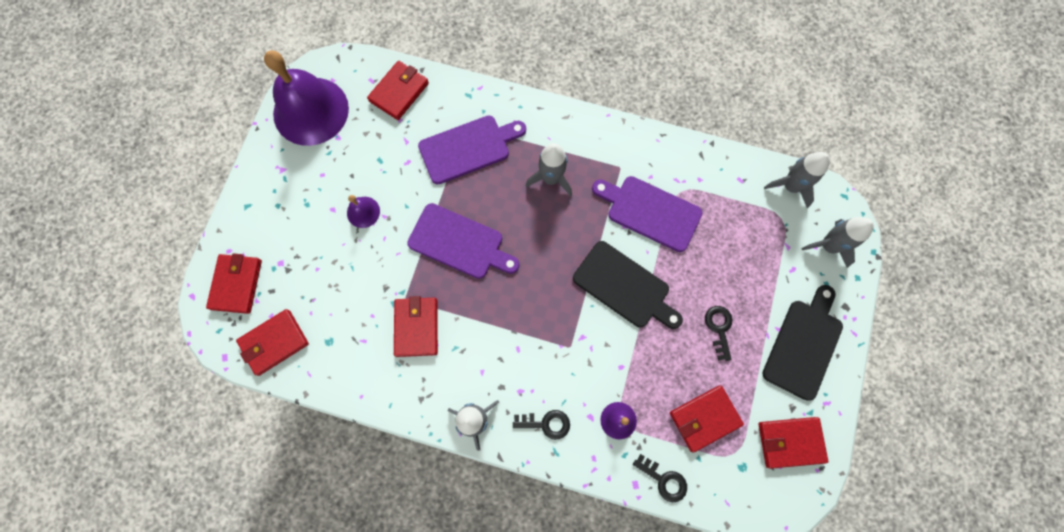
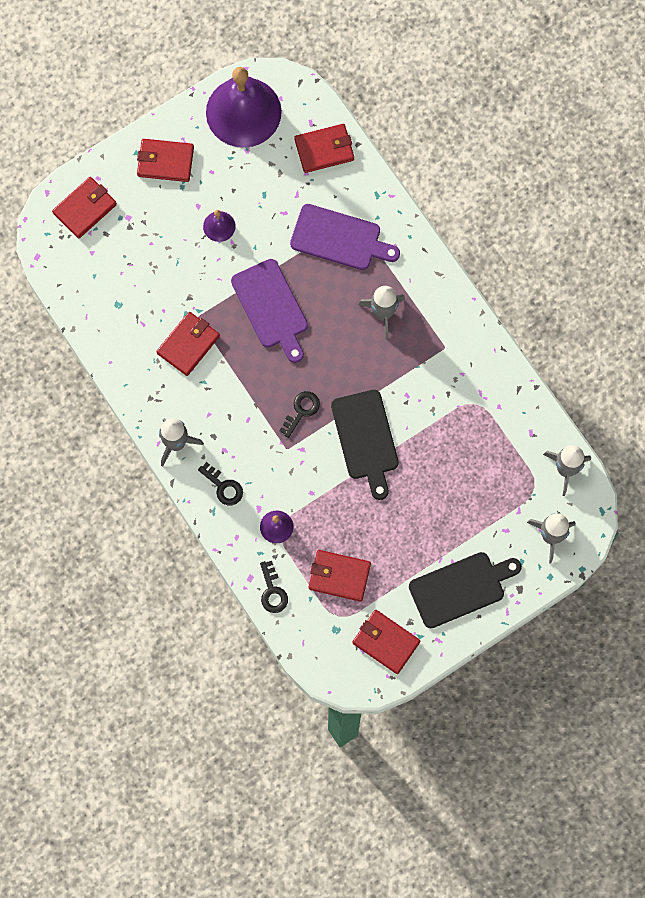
camera: 40 degrees right, 0 degrees up
(274, 342) = (79, 274): red wallet -> red wallet (165, 161)
(650, 212) = (436, 400): purple cutting board -> none
(719, 328) = (408, 525): black key -> black key (301, 411)

